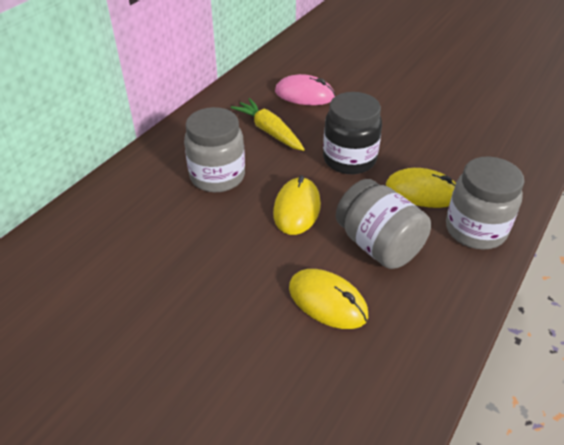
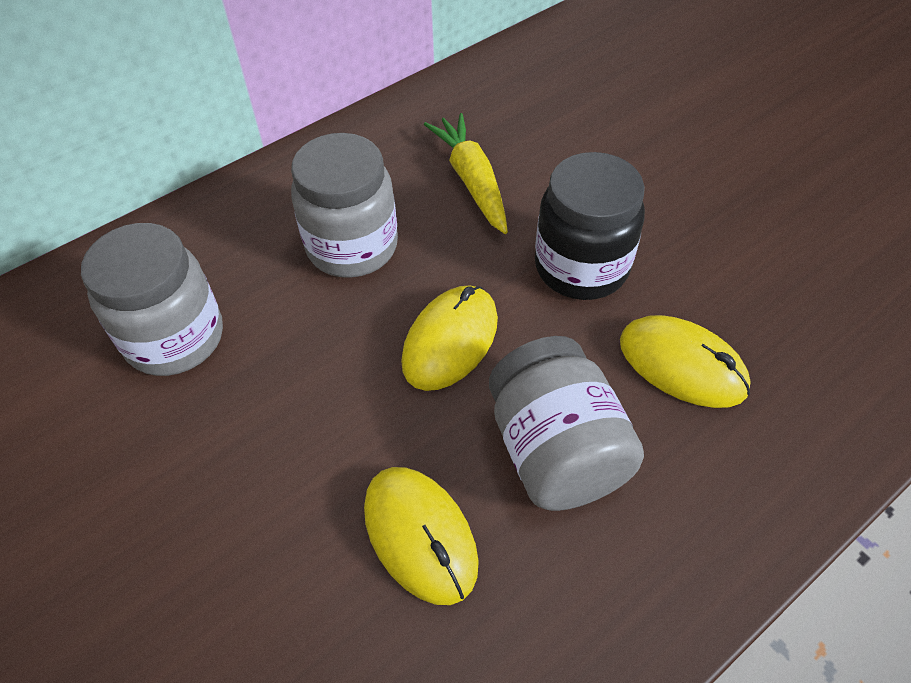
camera: 20 degrees right, 10 degrees up
(304, 94) = (561, 122): pink mouse -> none
(475, 230) = (746, 470): grey jar -> grey jar (175, 338)

